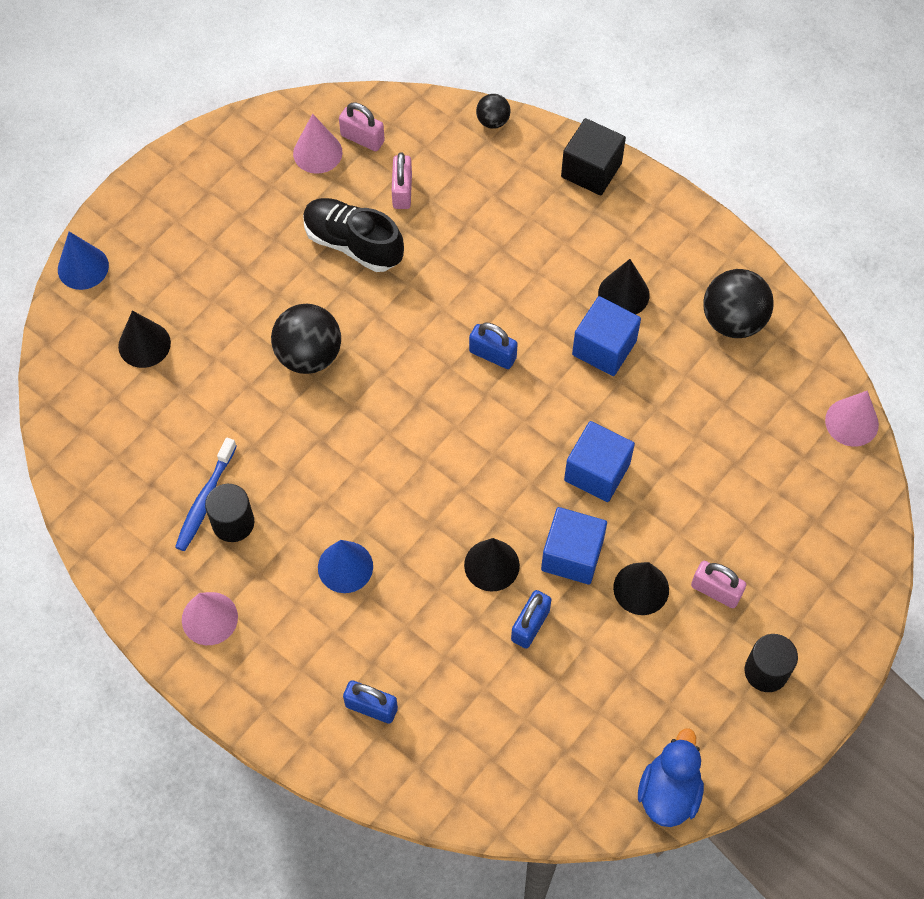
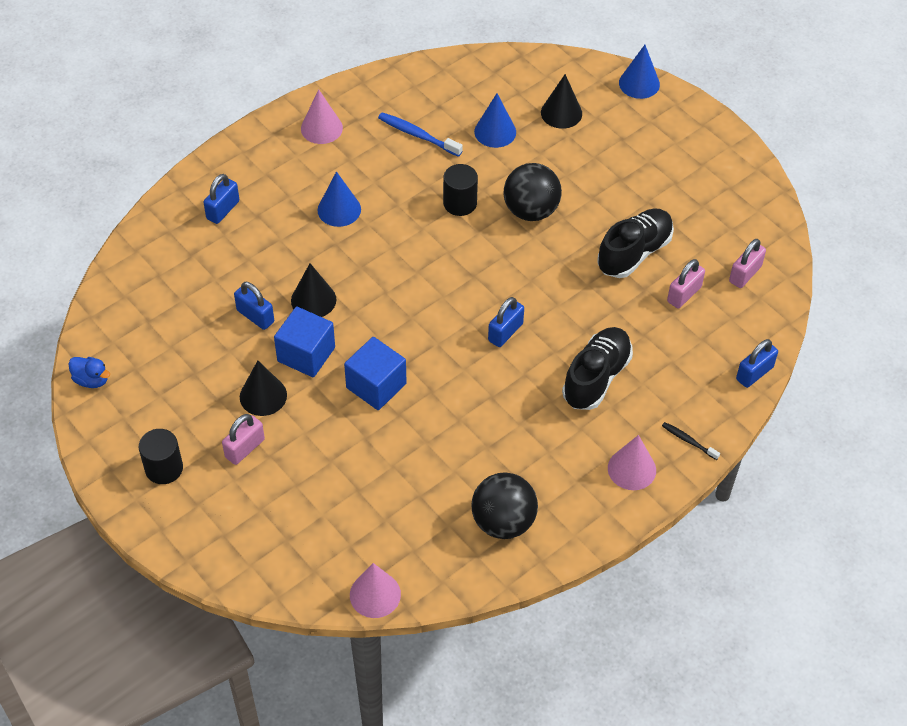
camera: 100 degrees right, 10 degrees down
(186, 412) = (495, 132): none -> blue cone
(233, 523) = (394, 149): black cylinder -> black cylinder (460, 203)
(317, 152) = (733, 241): pink cone -> pink cone (631, 469)
(402, 191) = (684, 294): pink padlock -> pink padlock turned 60 degrees counterclockwise
(492, 121) = (754, 373): black ball -> blue padlock
(532, 260) = (596, 377): none -> black shoe
(591, 170) = (689, 441): black cube -> black toothbrush
(604, 348) = (495, 414): blue cube -> none
(623, 294) = (548, 440): black cone -> none
(669, 792) = (91, 380): blue duck -> blue duck, size x0.63

